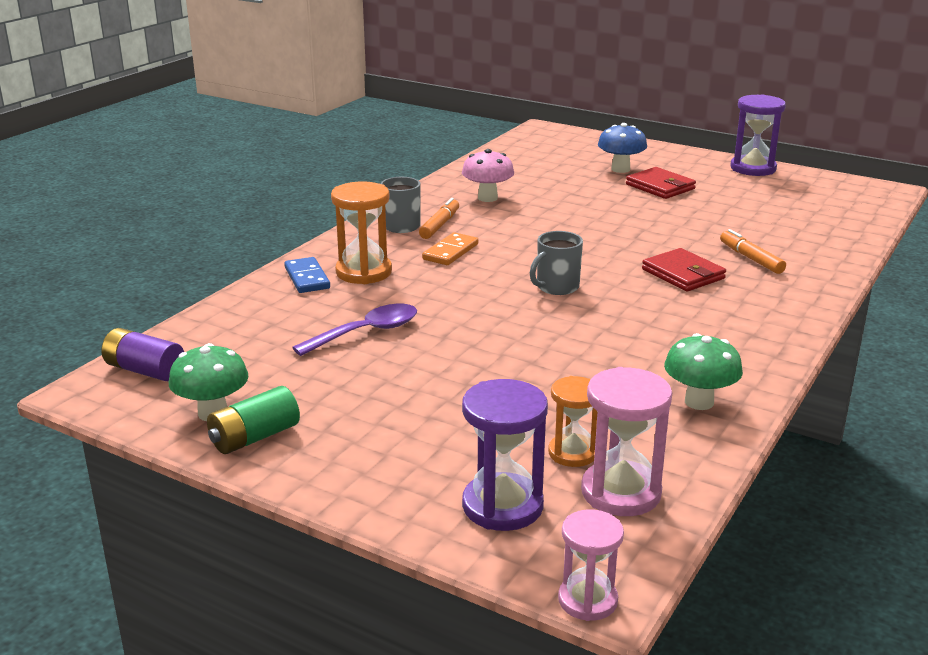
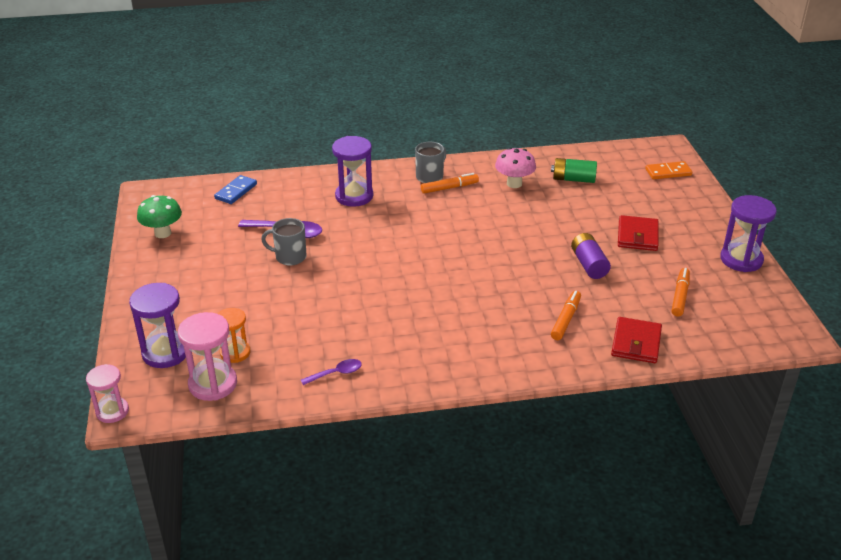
camera: 50 degrees right, 10 degrees up
(145, 370) = (180, 195): purple battery -> purple battery (589, 265)
(254, 437) = (154, 255): green battery -> green battery (573, 179)
(307, 278) = (325, 184): blue domino -> blue domino (236, 191)
(364, 272) = (354, 196): orange hourglass -> purple hourglass
(450, 252) = (417, 209): orange domino -> orange domino (668, 172)
(556, 287) = (419, 265): grey mug -> grey mug (290, 257)
(620, 169) = (644, 208): blue mushroom -> none
(683, 274) = (502, 302): red wallet -> red wallet (636, 343)
(699, 402) = (336, 373): green mushroom -> purple spoon
(775, 206) = (680, 296): none -> orange marker

